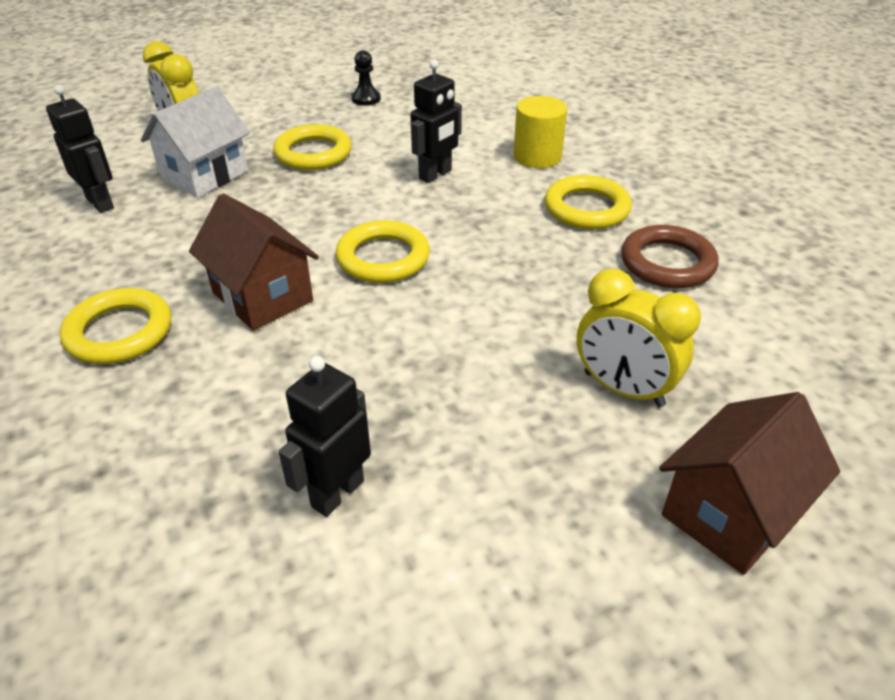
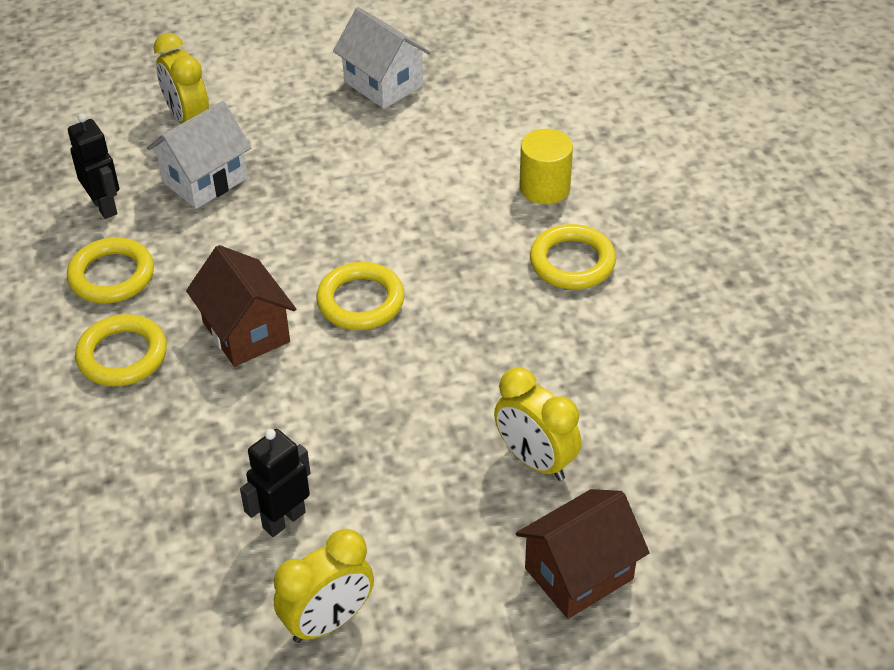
camera: 10 degrees right, 5 degrees up
(313, 153) = (315, 160): yellow ring -> yellow ring (112, 276)
(366, 99) = (383, 84): black pawn -> white house
(423, 625) = (328, 621): none -> yellow clock
(435, 175) = (433, 202): black robot -> none
(667, 263) = (626, 336): brown ring -> none

